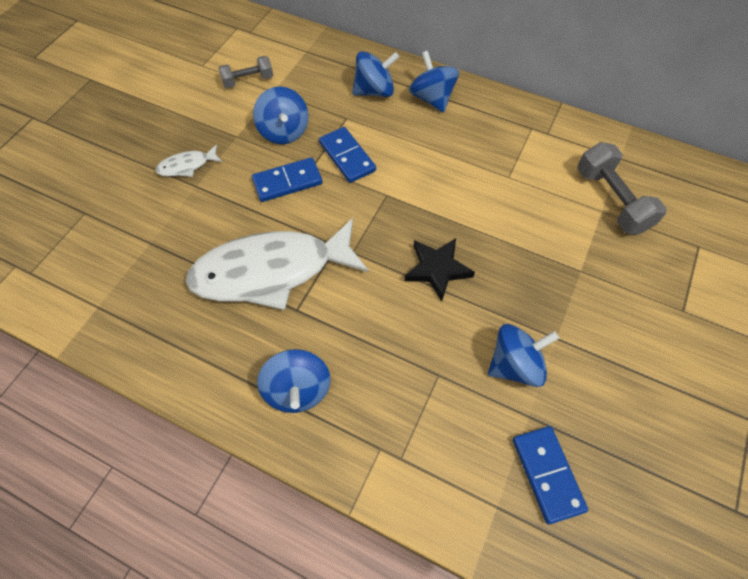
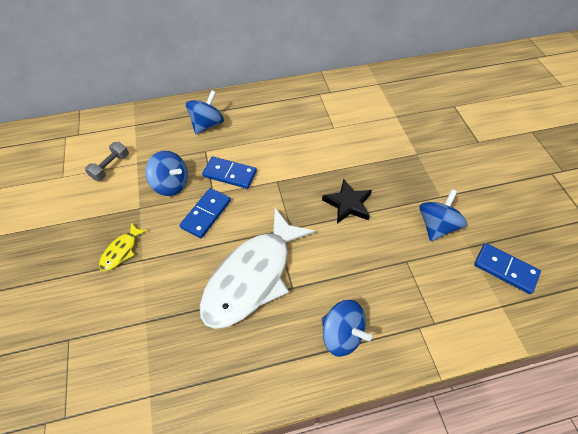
camera: 40 degrees left, 5 degrees down
(187, 166) = (121, 251): white fish -> yellow fish
(432, 98) = (247, 109): blue spinning top -> none
(611, 200) = (395, 108): grey dumbbell -> none

